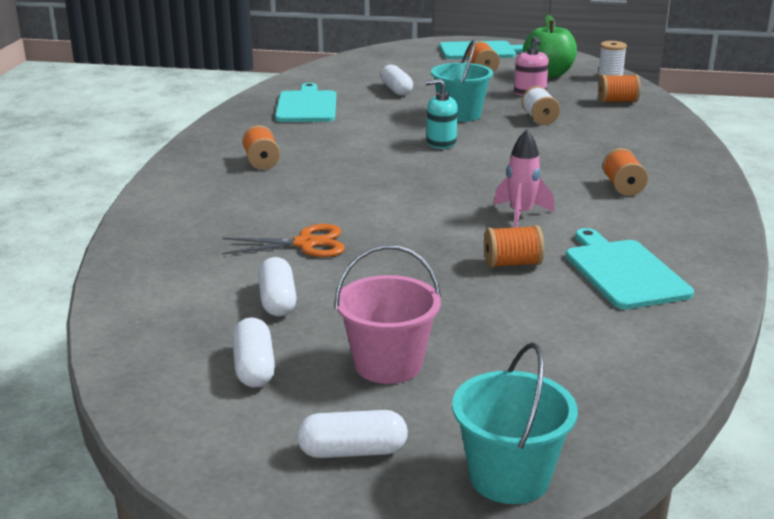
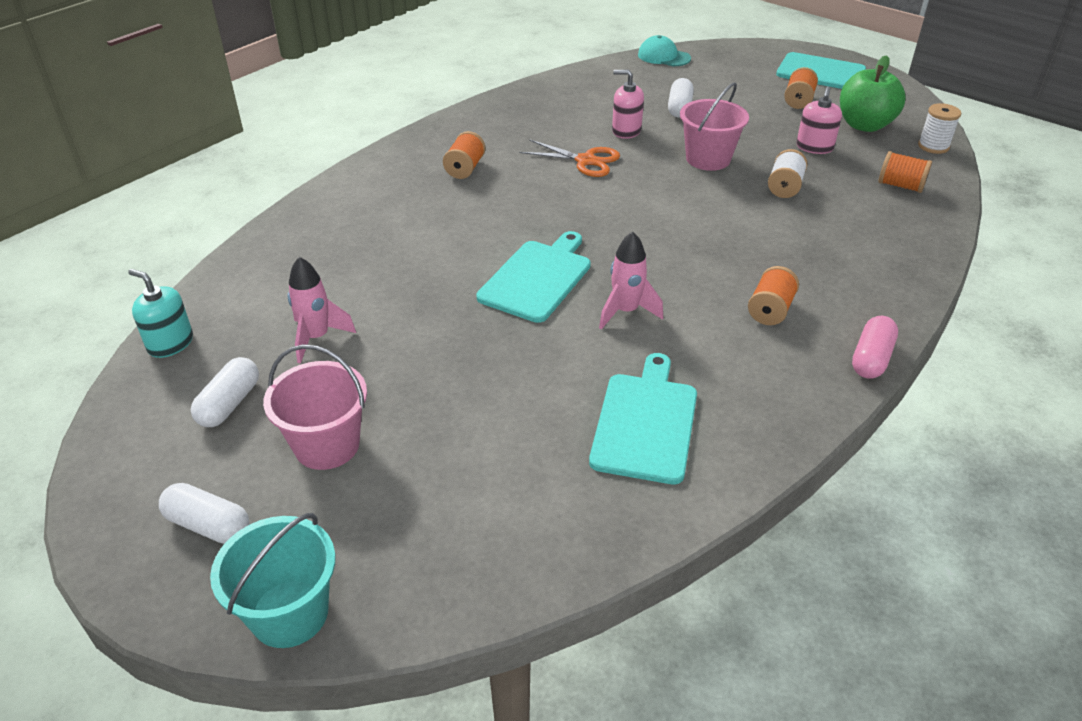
camera: 30 degrees right, 15 degrees up
(277, 301) = (317, 338): white capsule -> pink rocket
(306, 106) = (574, 108): turquoise cutting board -> turquoise cutting board (537, 278)
(306, 244) = (403, 280): orange scissors -> orange scissors (585, 161)
(340, 62) = (663, 56): none -> turquoise cap
(371, 111) = (626, 131): none -> pink soap dispenser
(441, 143) = (649, 192): turquoise soap dispenser -> turquoise soap dispenser (170, 343)
(460, 115) = (708, 159): turquoise bucket -> pink bucket
(512, 264) = (551, 371): orange spool -> none
(723, 195) = (871, 358): none -> pink capsule

